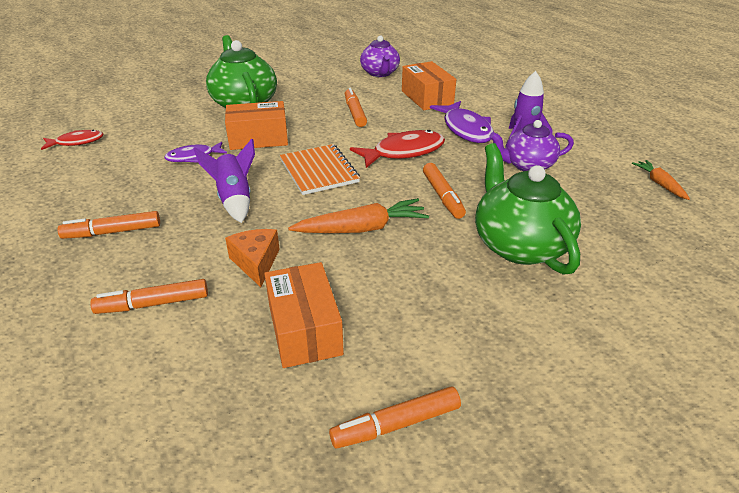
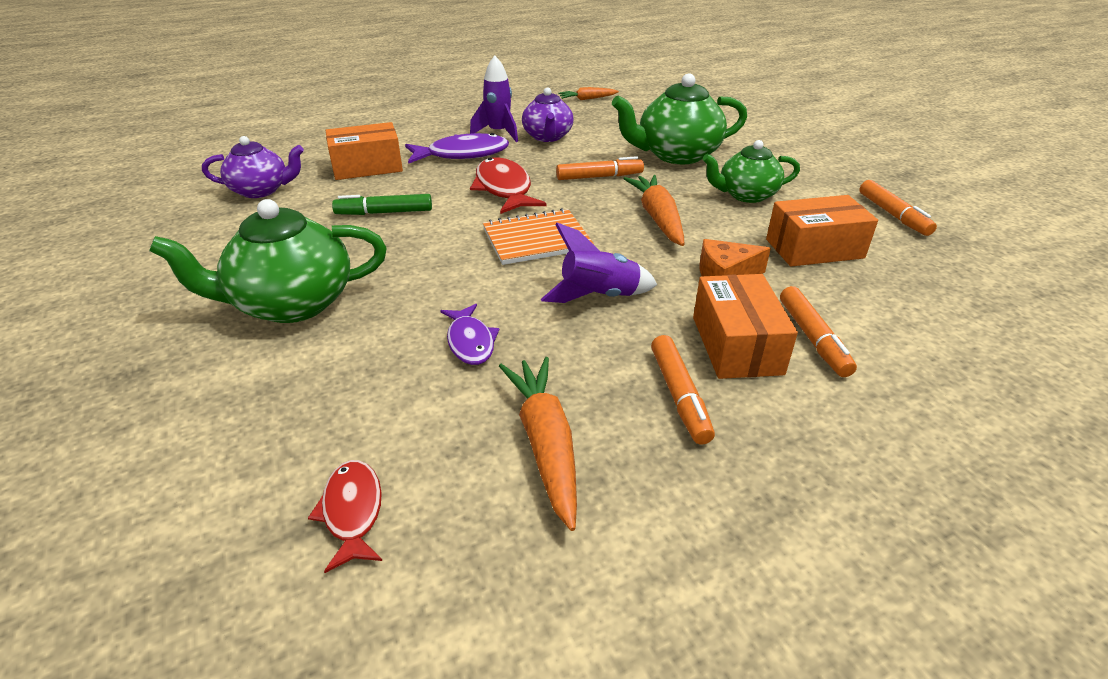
camera: 85 degrees left, 0 degrees up
(94, 186) = (545, 444): none -> orange carrot
(258, 138) = (431, 285): orange box -> orange box (737, 345)
(355, 113) = (384, 212): orange marker -> green marker
(425, 291) = (746, 195): none -> green teapot

